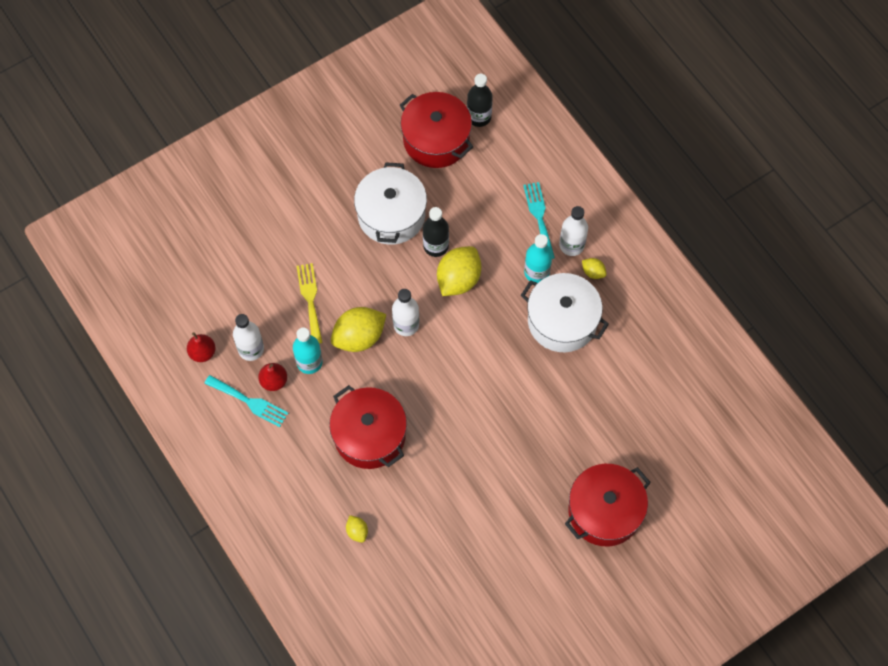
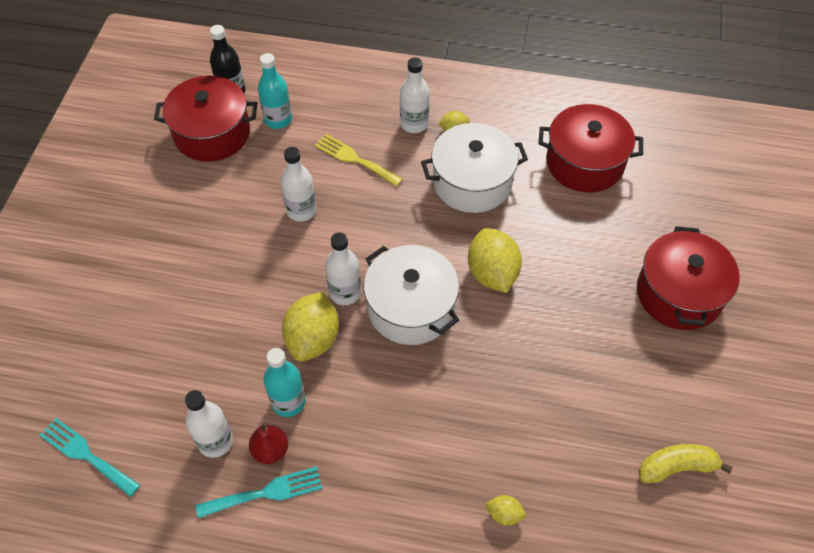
camera: 45 degrees left, 10 degrees down
(202, 352) = (165, 490): red pear -> none
(310, 299) = (230, 346): yellow fork -> yellow fork (354, 159)
(369, 435) = (417, 415): red pot -> red pot (584, 163)
(391, 215) = (234, 217): white pot -> white pot (411, 308)
(436, 246) = (301, 210): black bottle -> white bottle
(458, 279) = (350, 220): yellow lemon -> yellow lemon (492, 273)
(477, 600) = (676, 467): none -> yellow banana
(536, 272) = (409, 164): turquoise bottle -> turquoise bottle (278, 120)
(539, 217) = (364, 124): turquoise fork -> turquoise fork (86, 455)

